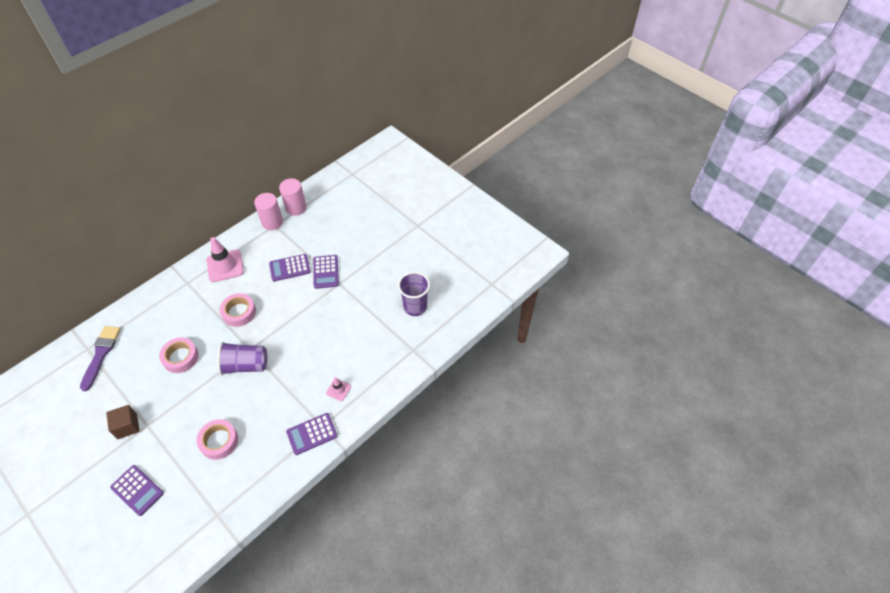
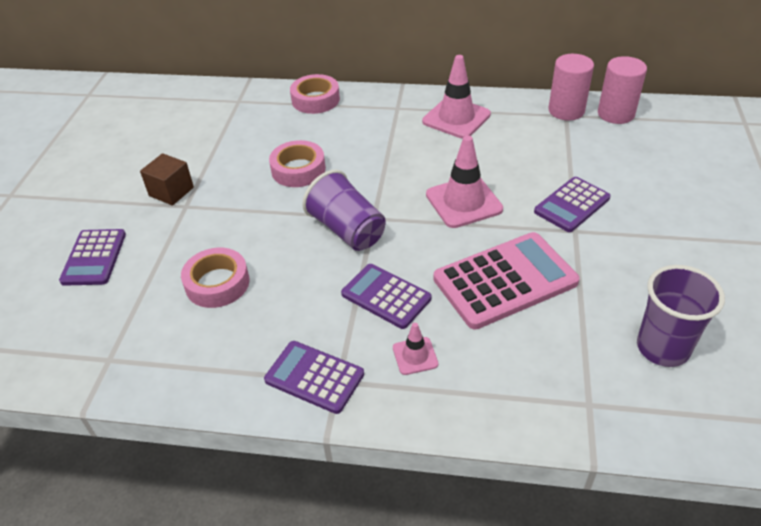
camera: 55 degrees right, 10 degrees down
(101, 354) = (241, 113): purple brush -> none
(239, 312) = (411, 172): pink tape -> pink tape (315, 100)
(280, 308) = (464, 202): none -> pink traffic cone
(290, 268) = (529, 169): purple calculator -> purple calculator (386, 296)
(336, 329) = (505, 280): none -> pink calculator

